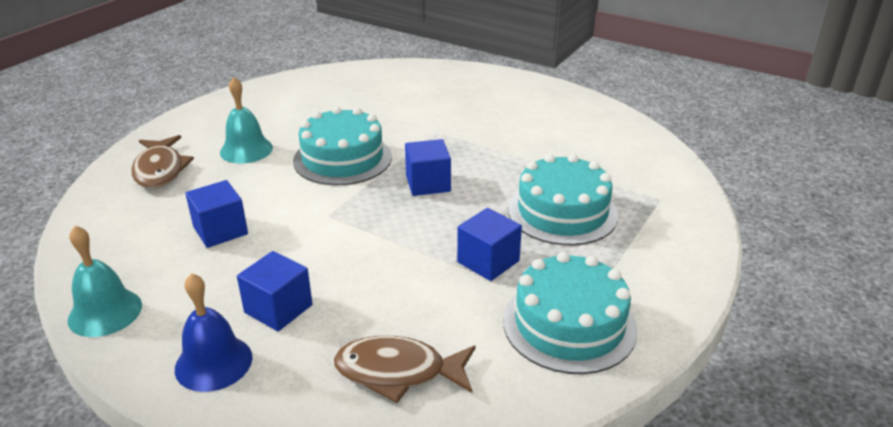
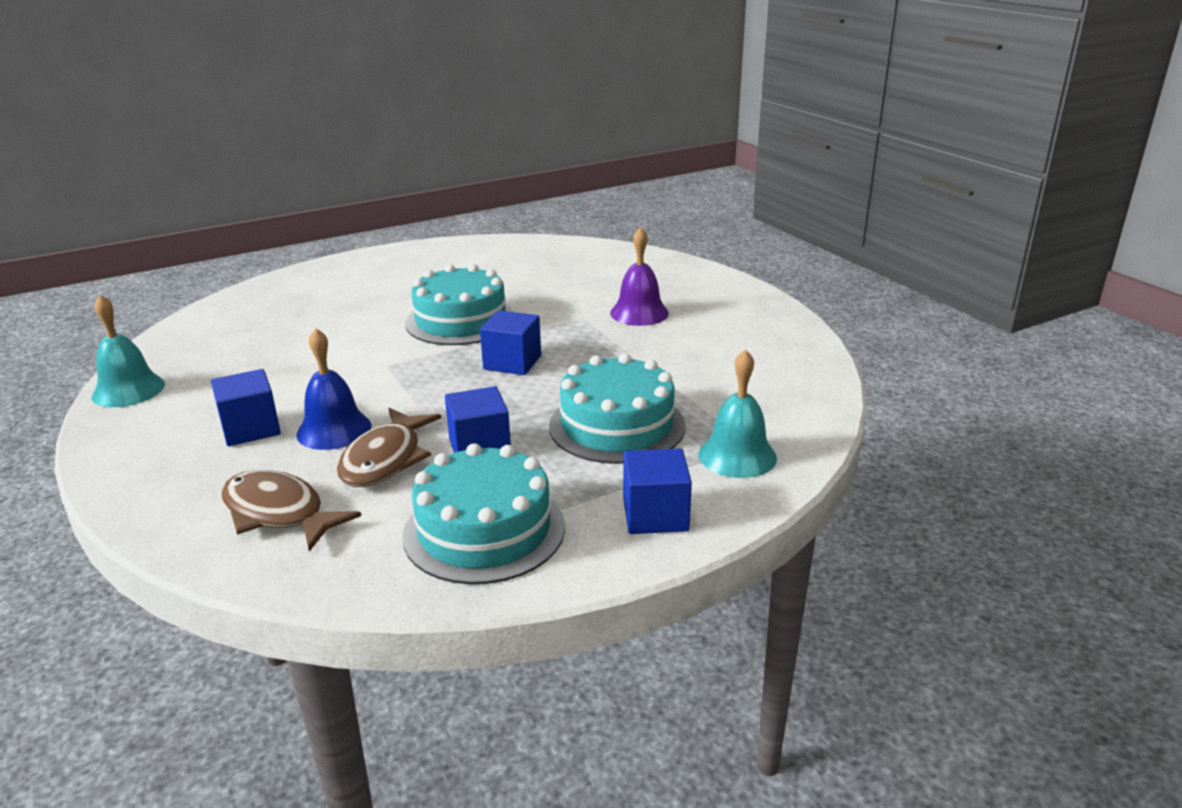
camera: 30 degrees right, 5 degrees down
(160, 170) = (298, 293): brown fish -> brown fish (385, 459)
(213, 362) = (153, 453): blue bell -> blue bell (334, 430)
(220, 230) = (284, 353): blue cube -> blue cube (655, 515)
(246, 150) = (386, 293): turquoise bell -> turquoise bell (737, 456)
(473, 117) = (639, 313): none -> purple bell

